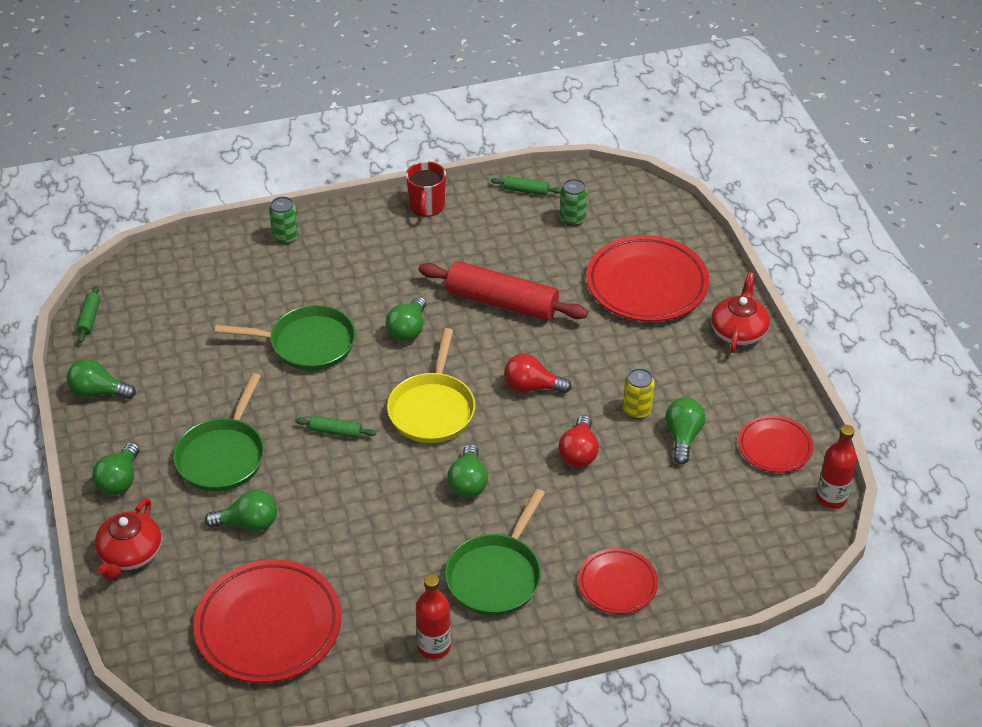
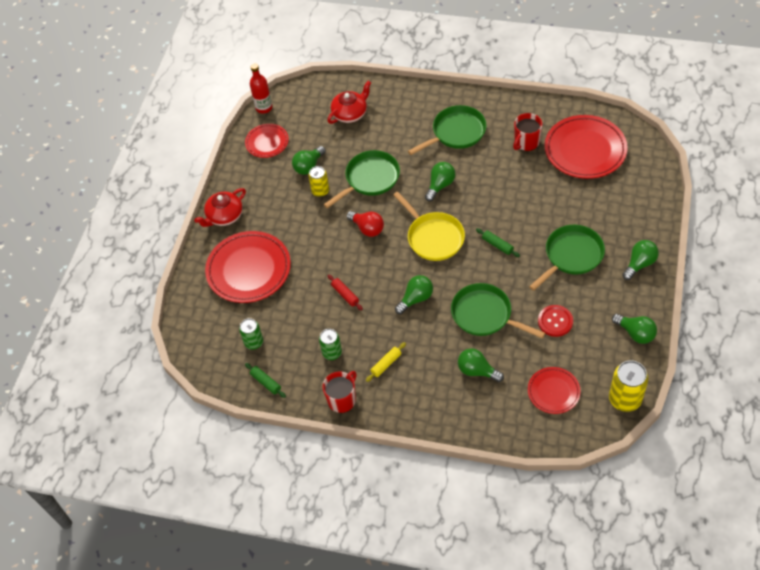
camera: 145 degrees left, 10 degrees up
(89, 318) = (625, 399): green rolling pin -> yellow can
(130, 554) = (647, 216): red teapot -> red teapot (350, 113)
(211, 368) = (555, 321): none -> red button
(248, 523) = (573, 208): green light bulb -> green light bulb (477, 371)
(285, 237) = (456, 415): green can -> green can (332, 353)
(372, 602) = (526, 142): none -> red mug
(399, 253) = (386, 364): none -> yellow rolling pin
(432, 409) = (433, 237): yellow pan -> yellow pan turned 105 degrees clockwise
(434, 646) = (507, 111): red bottle -> none
(502, 302) = (345, 295): red rolling pin -> red rolling pin, size x0.43
(579, 453) = (370, 179): red light bulb -> green pan
(617, 584) = (400, 107): red plate -> red plate (553, 392)

